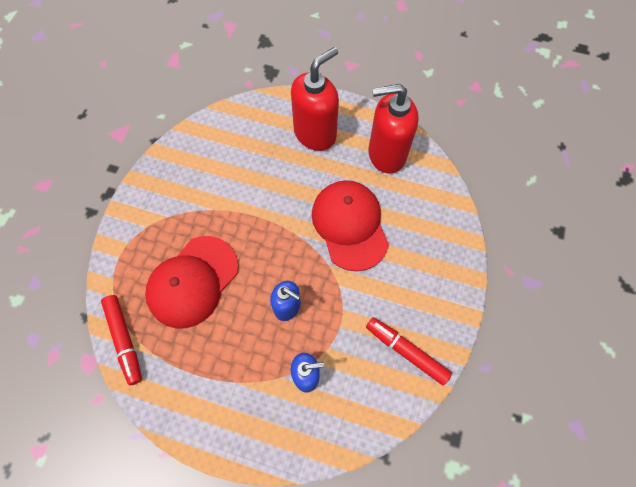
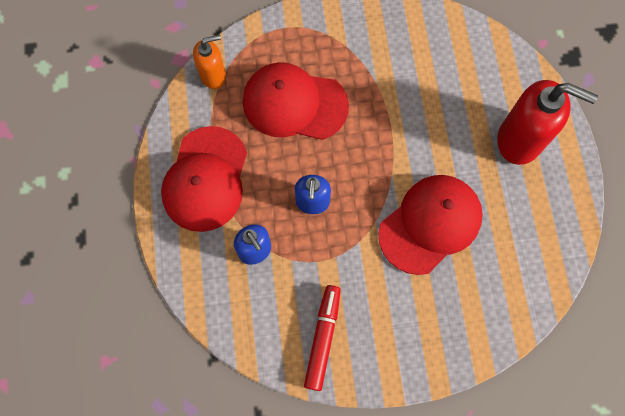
camera: 65 degrees right, 5 degrees up
(124, 340) = (213, 75): red marker -> orange soap dispenser
(219, 391) = (205, 179): none -> red cap
(386, 154) = (538, 226): red soap dispenser -> none

